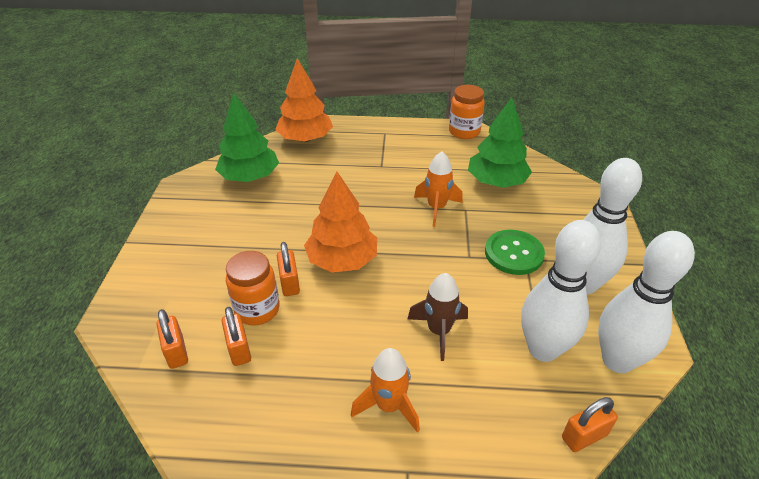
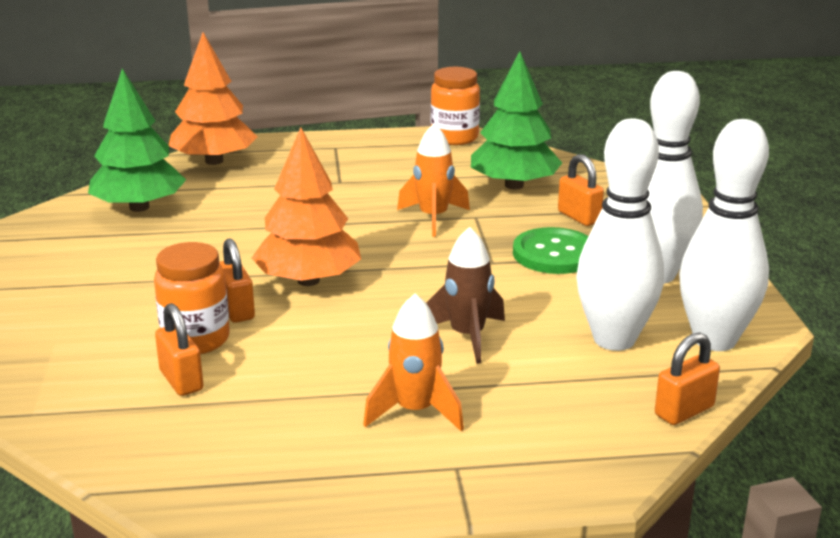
camera: 10 degrees left, 15 degrees down
(176, 352) = (86, 392): orange padlock -> orange padlock (579, 217)

